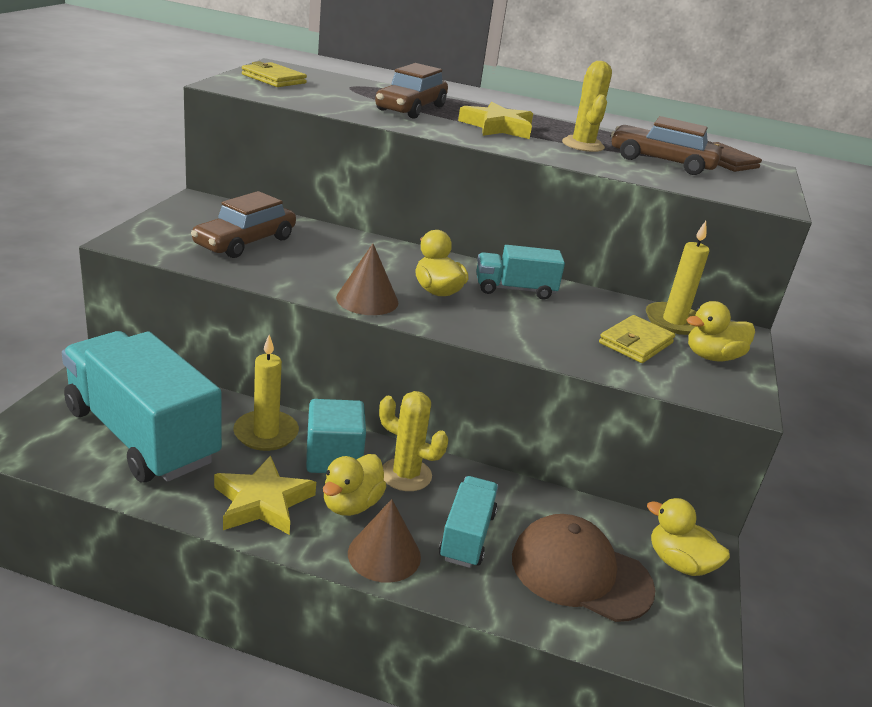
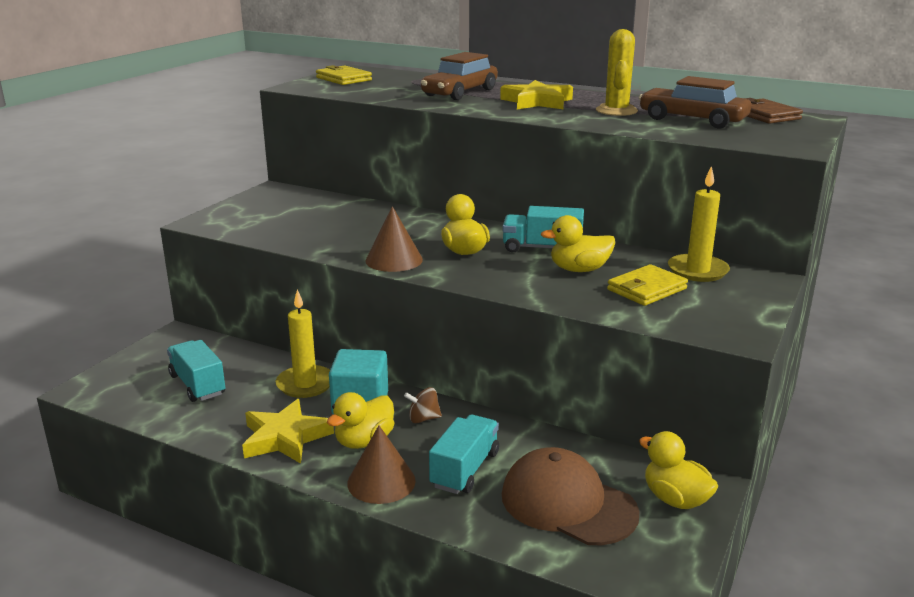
camera: 15 degrees right, 5 degrees down
(141, 435) = (197, 385): turquoise truck -> turquoise truck, size x0.49
(245, 242) = (302, 219): brown car -> none
(406, 475) = (423, 419): yellow cactus -> brown spinning top
(712, 357) = (724, 300): yellow duck -> yellow duck (579, 270)

